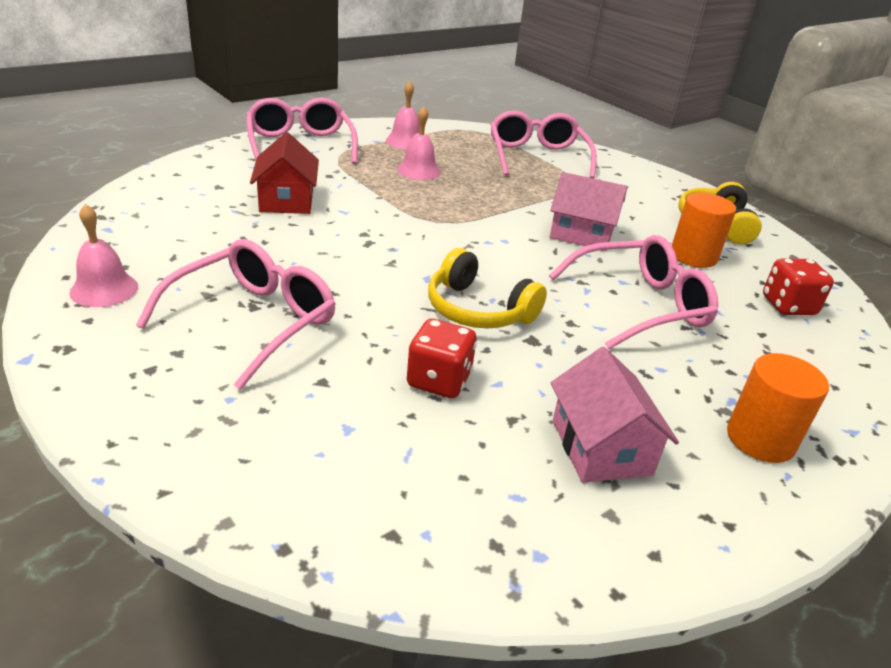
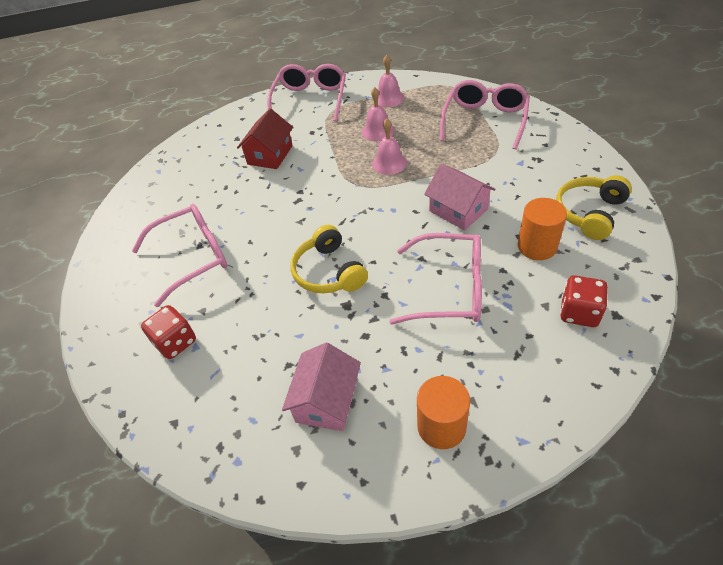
camera: 35 degrees right, 15 degrees up
(104, 289) = (133, 219): pink bell -> pink bell (389, 163)
(439, 380) = (265, 325): red dice -> red dice (175, 342)

